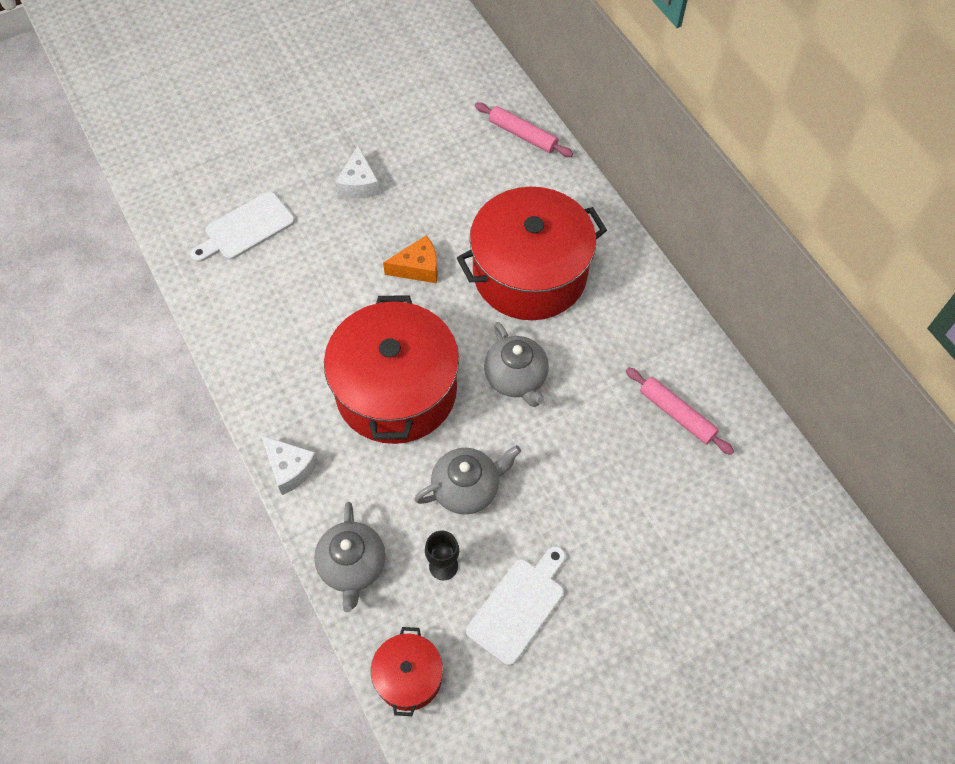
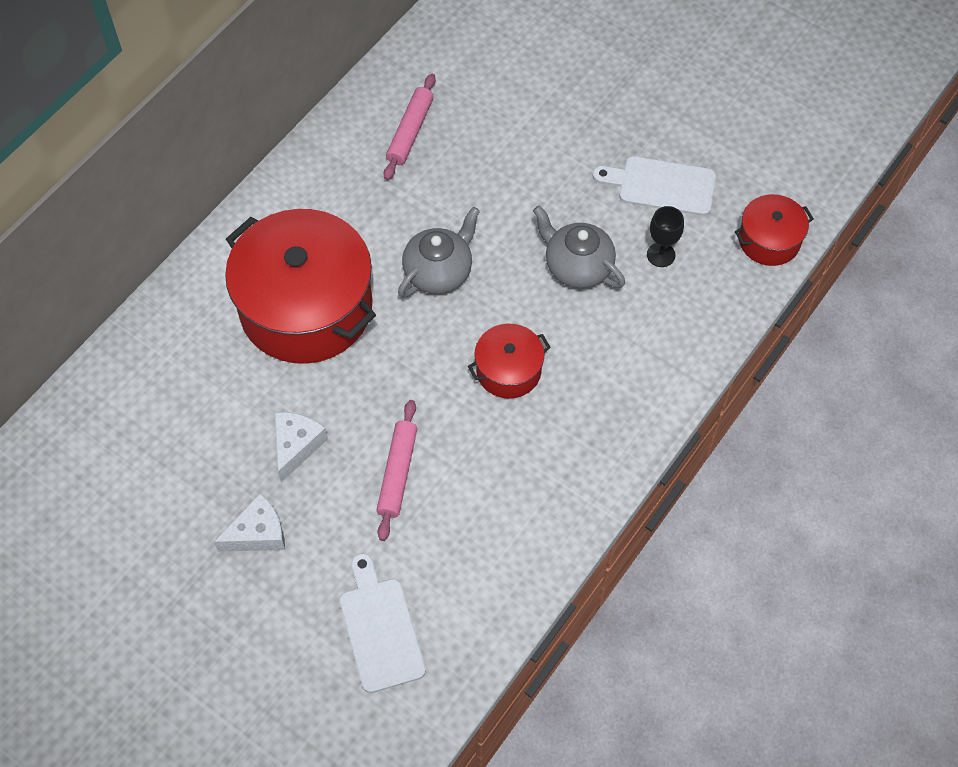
camera: 115 degrees left, 0 degrees up
(245, 228) = (380, 629): white cutting board -> white cutting board turned 135 degrees counterclockwise
(290, 468) = (644, 425): white cheese -> white cheese (296, 446)
(352, 566) = (704, 325): grey teapot -> none
(396, 390) = (508, 370): red pot -> red pot, size x0.48
(418, 268) = (349, 416): orange cheese -> none
(522, 135) = (109, 388): pink rolling pin -> pink rolling pin (398, 473)

